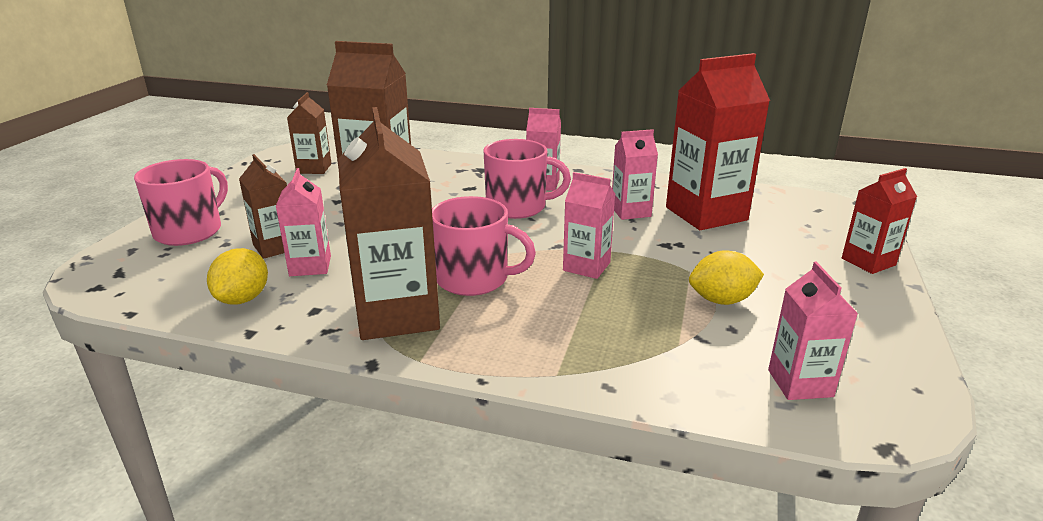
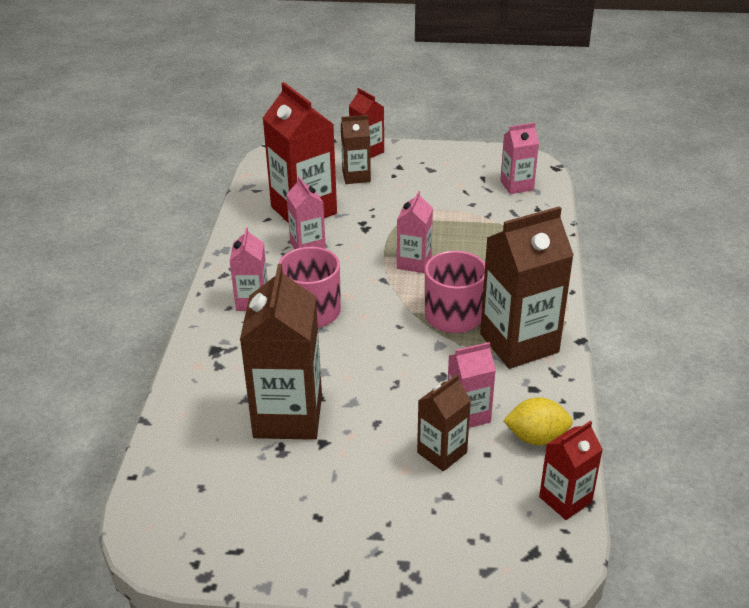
camera: 100 degrees left, 10 degrees up
(150, 300) = (565, 499): none -> red carton
(190, 231) = (429, 540): pink mug -> none
(314, 168) = (226, 498): brown carton -> brown carton (356, 176)
(722, 300) = (440, 206): yellow lemon -> none

